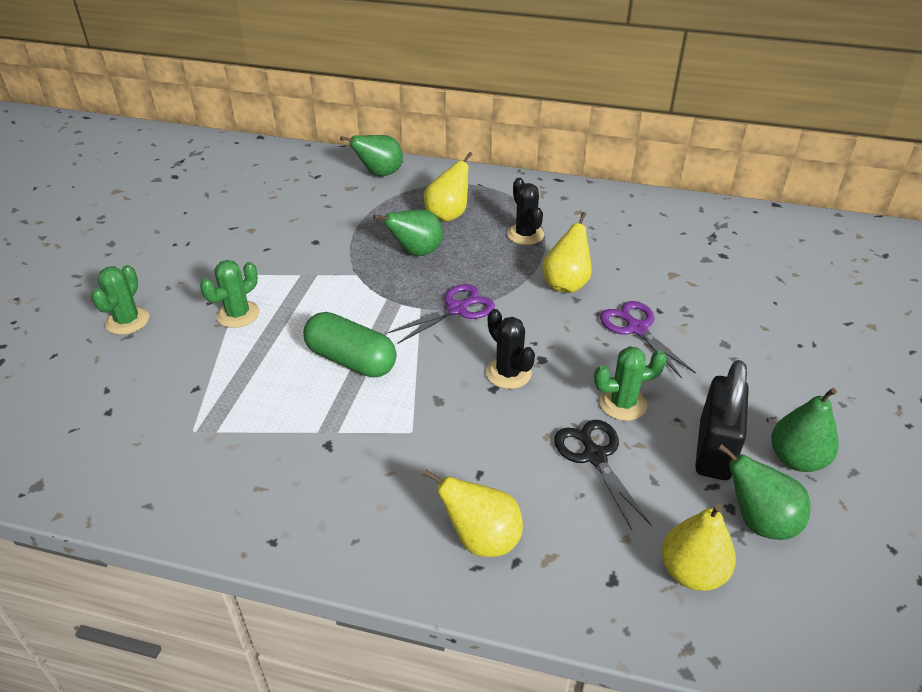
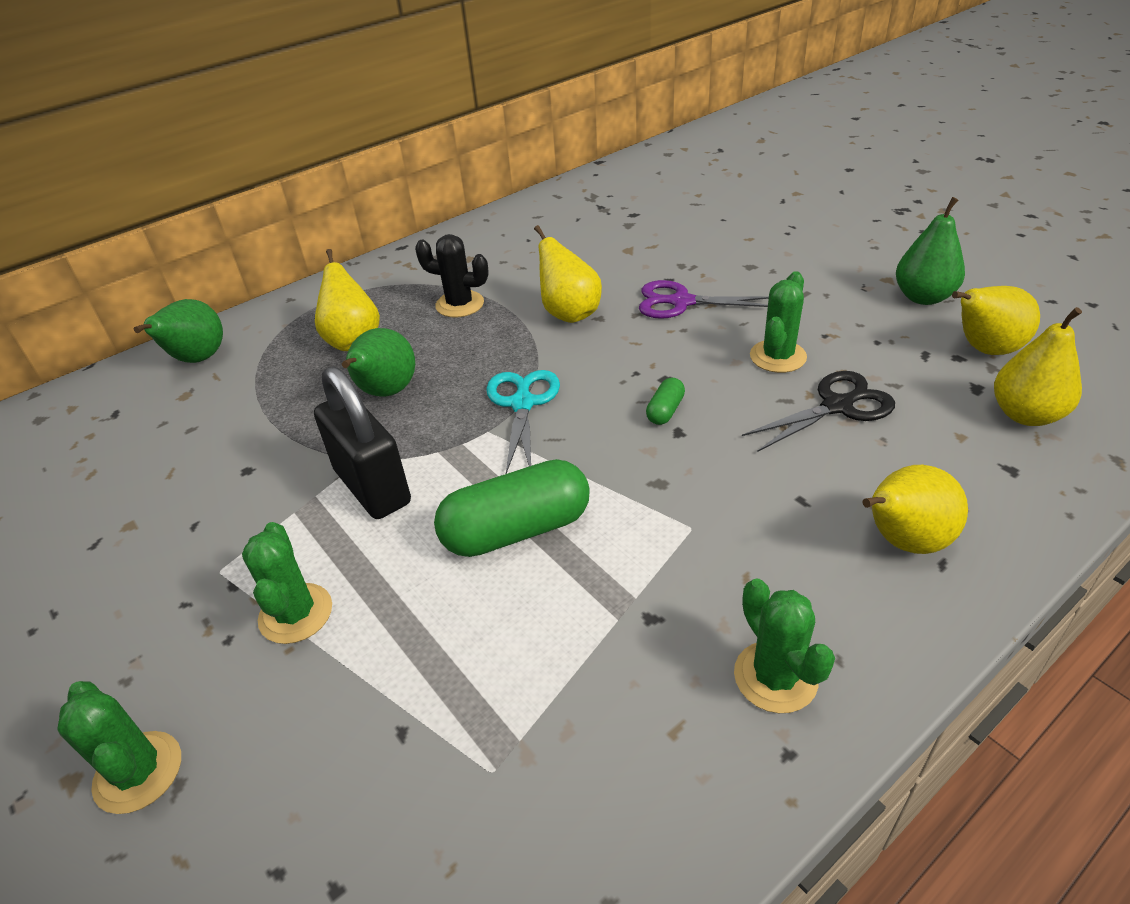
camera: 50 degrees left, 0 degrees up
(322, 516) = (775, 677): none -> green cactus
(456, 309) = (522, 404): purple scissors -> turquoise scissors
(508, 373) = (665, 410): black cactus -> green capsule
(595, 456) = (837, 406): black scissors -> black scissors turned 135 degrees clockwise
(714, 450) = (881, 333): black padlock -> black padlock (372, 487)
(759, 521) = (984, 349): green pear -> yellow pear

